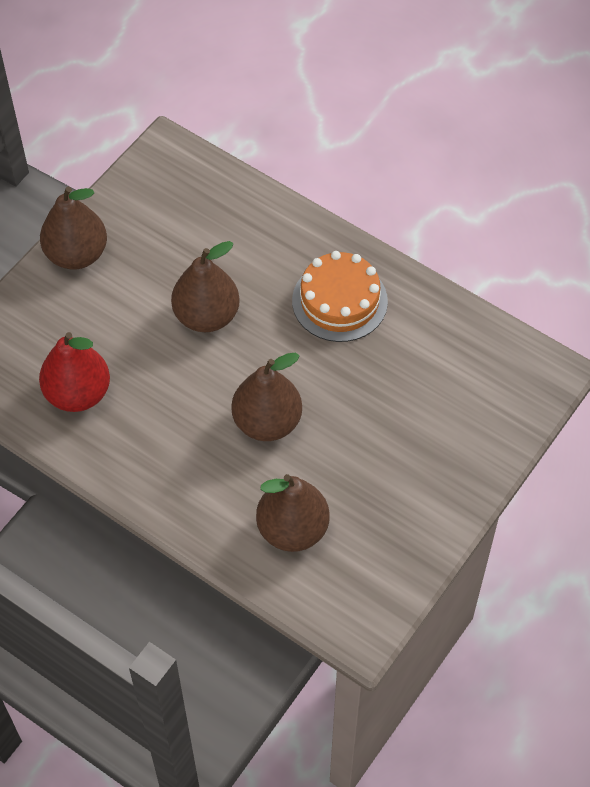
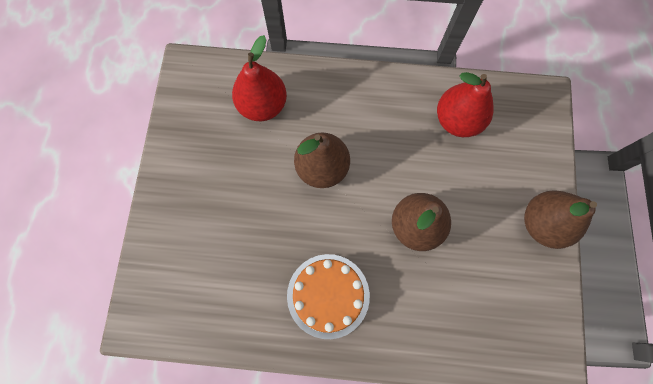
camera: 150 degrees right, 15 degrees up
(292, 529) = (262, 105): brown pear -> red pear

